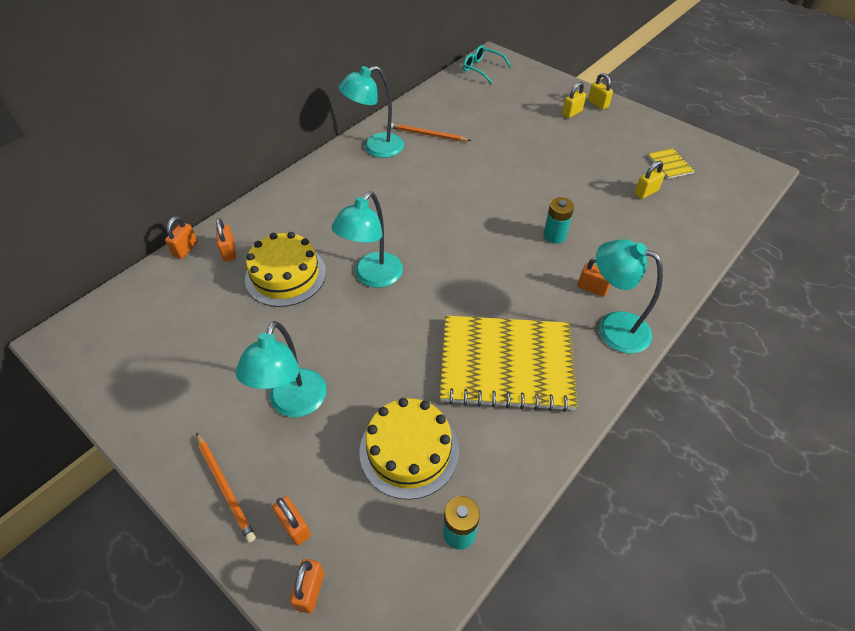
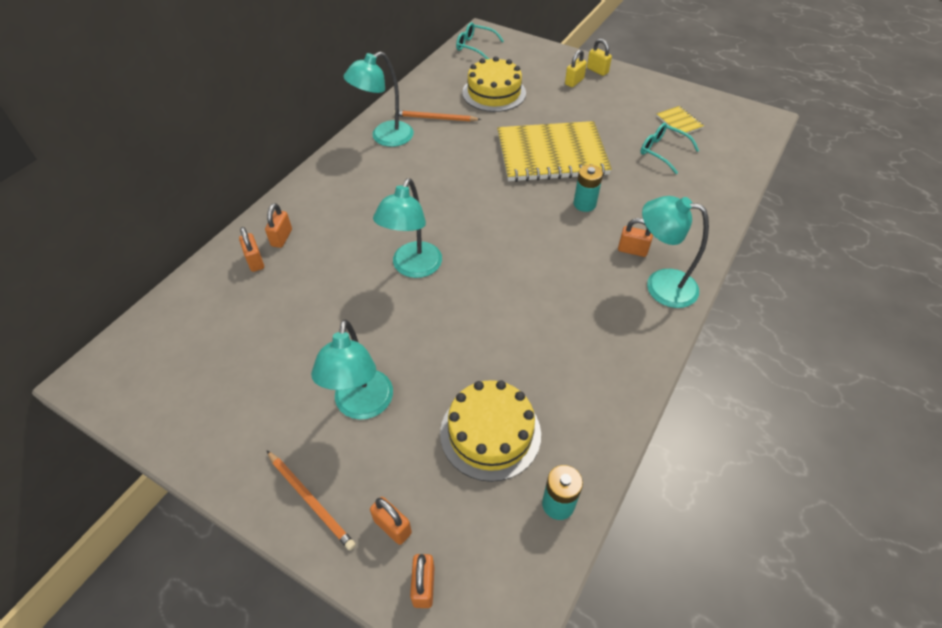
camera: 10 degrees left, 0 degrees up
(185, 249) = (207, 265): orange padlock -> orange padlock (281, 238)
(285, 275) = (321, 278): yellow cake -> yellow cake (494, 93)
(506, 364) = (566, 335): yellow notebook -> yellow notebook (551, 154)
(646, 192) = (662, 151): yellow padlock -> turquoise glasses

